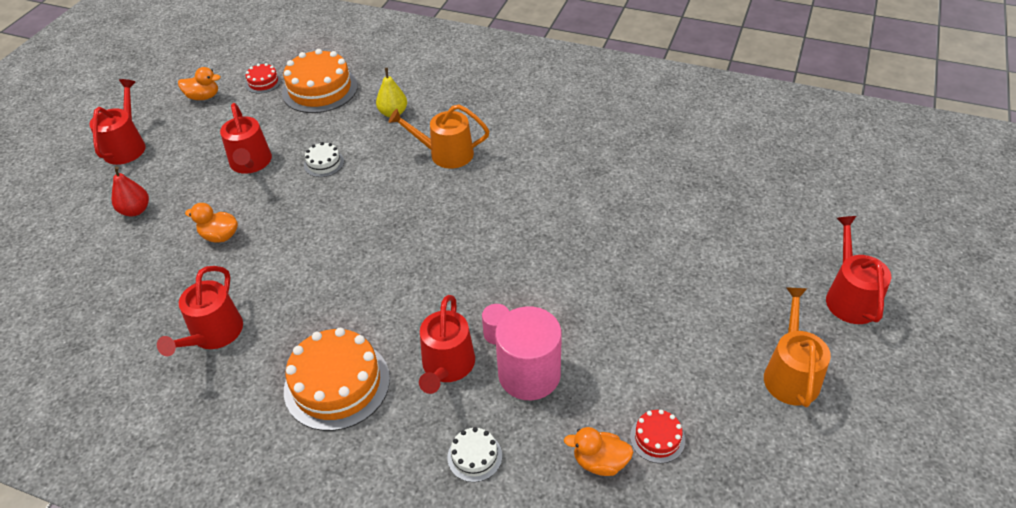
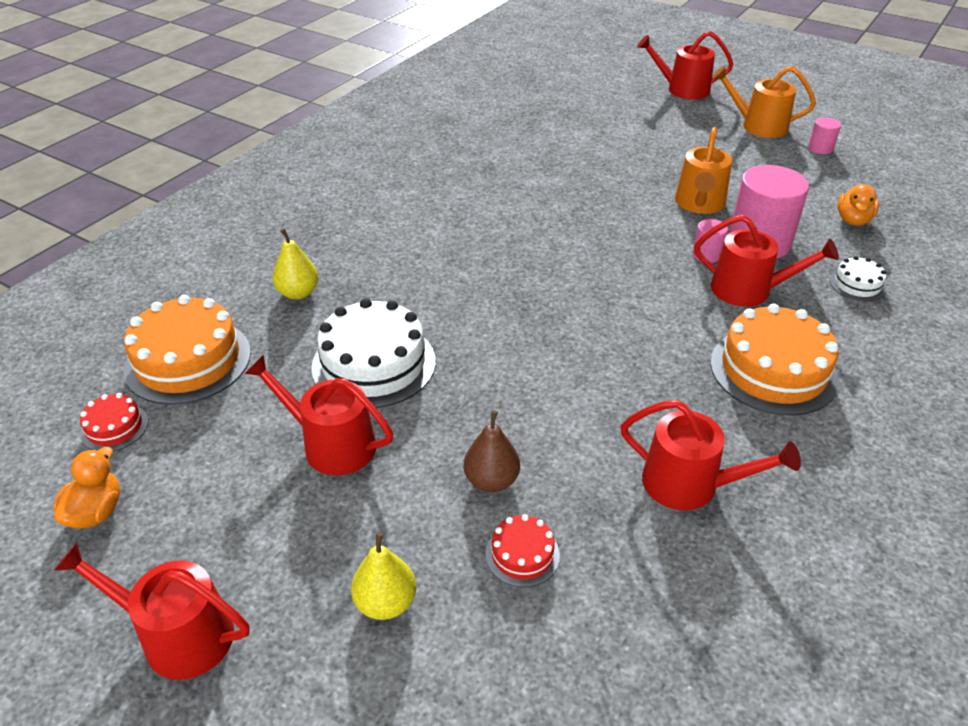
camera: 80 degrees left, 5 degrees down
(135, 210) = (386, 603): red pear -> yellow pear
(220, 236) = (491, 481): orange duck -> brown pear
(251, 163) = (331, 444): red watering can -> red watering can turned 150 degrees counterclockwise
(324, 163) = (373, 364): white cake -> white cake, size x2.07
(446, 154) = (409, 258): orange watering can -> orange watering can (699, 204)
(657, 438) = (825, 190): red cake -> red cake (522, 554)
(762, 438) = (820, 148): none -> pink cylinder

